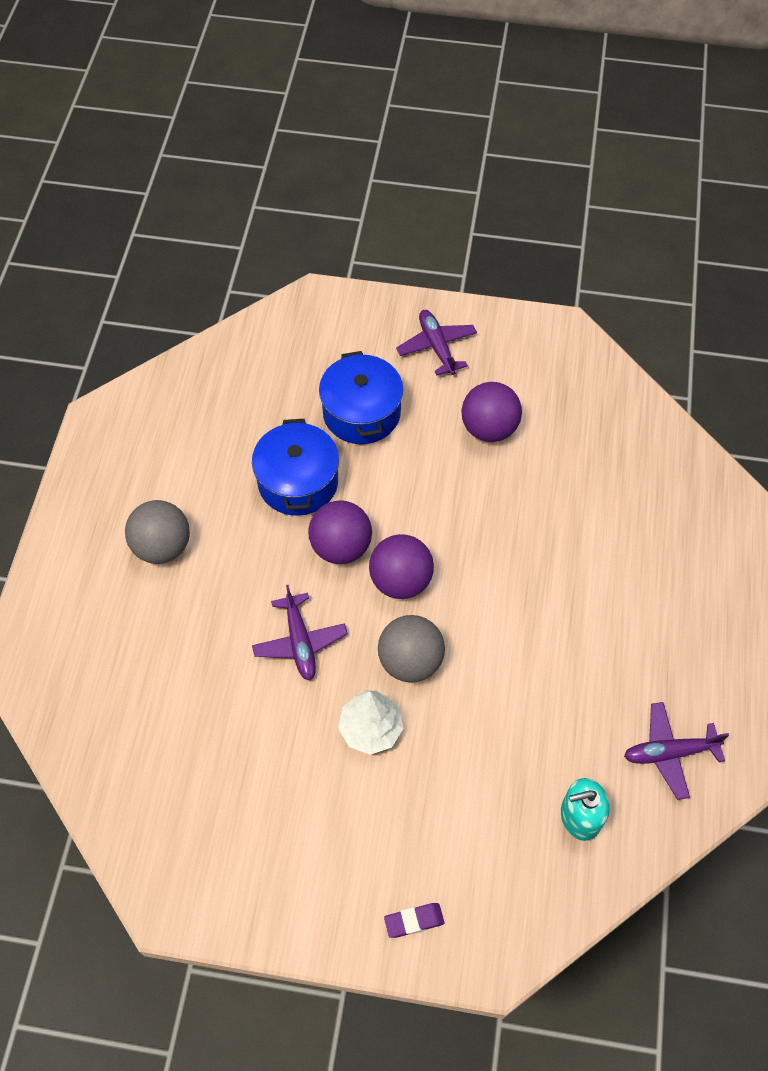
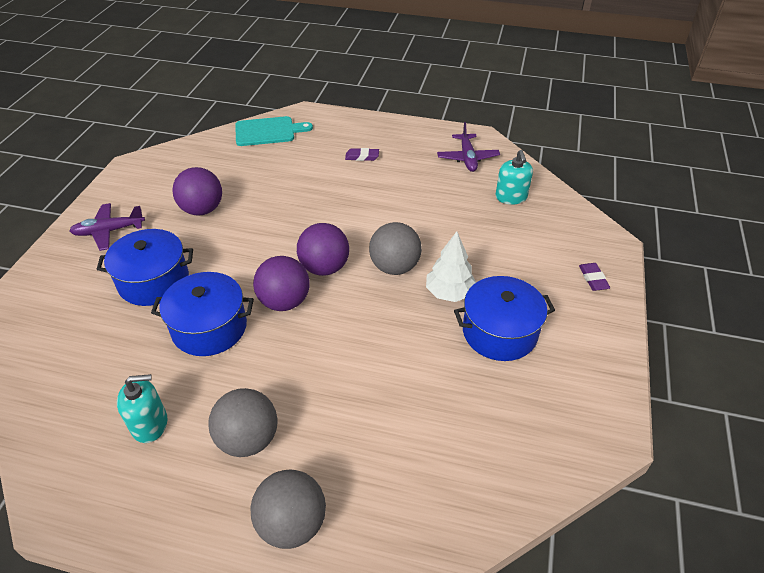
camera: 85 degrees left, 15 degrees down
(78, 598) = (292, 523): none -> grey ball
(178, 462) = (150, 424): none -> turquoise soap dispenser
(300, 642) = (370, 333): purple plane -> none
(310, 788) = (499, 332): none -> blue pot
(640, 599) = (362, 157): none -> purple eraser
(677, 467) = (268, 131): none -> turquoise cutting board

